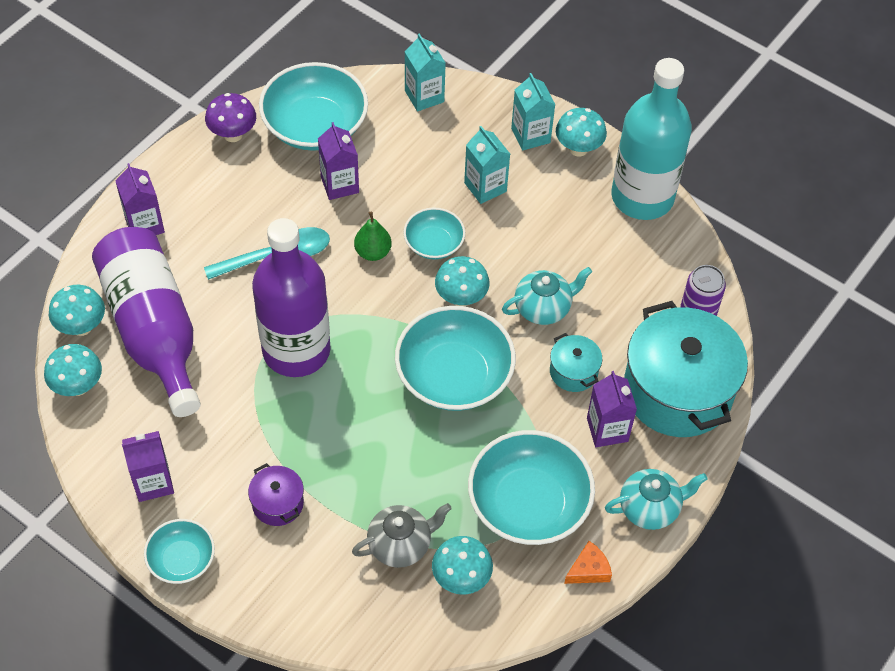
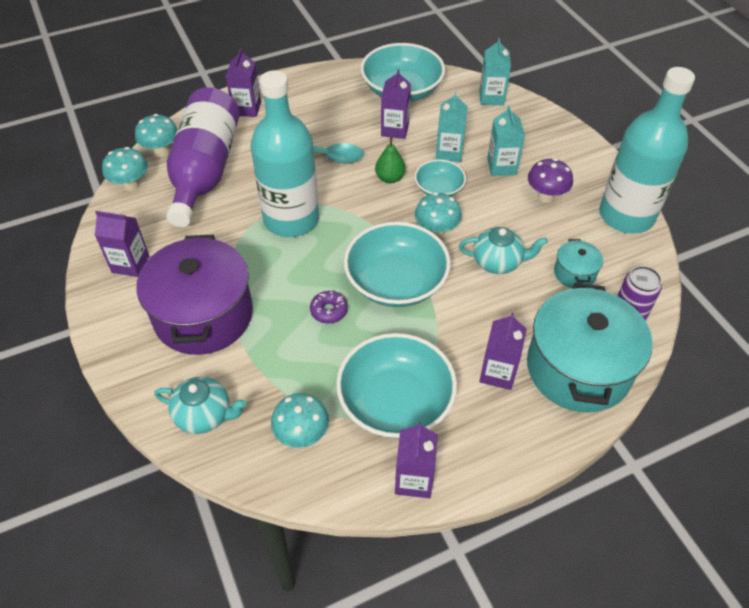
camera: 30 degrees right, 5 degrees down
(182, 559) = (109, 324): turquoise bowl -> none
(233, 134) = (342, 78): purple mushroom -> purple mushroom (545, 196)
(278, 503) = (203, 315): purple pot -> purple pot, size x2.25
(296, 350) = (291, 219): purple bottle -> turquoise bottle
(400, 545) = (272, 386): grey teapot -> none
(405, 439) = (329, 311): none -> purple donut
(530, 135) = (557, 146): turquoise carton -> turquoise carton (449, 152)
(573, 371) = (495, 317): turquoise pot -> turquoise pot (574, 273)
(578, 149) = (591, 166): turquoise mushroom -> none
(588, 570) = (414, 479): orange cheese -> purple carton
(650, 508) = (499, 453): turquoise teapot -> turquoise teapot (204, 415)

